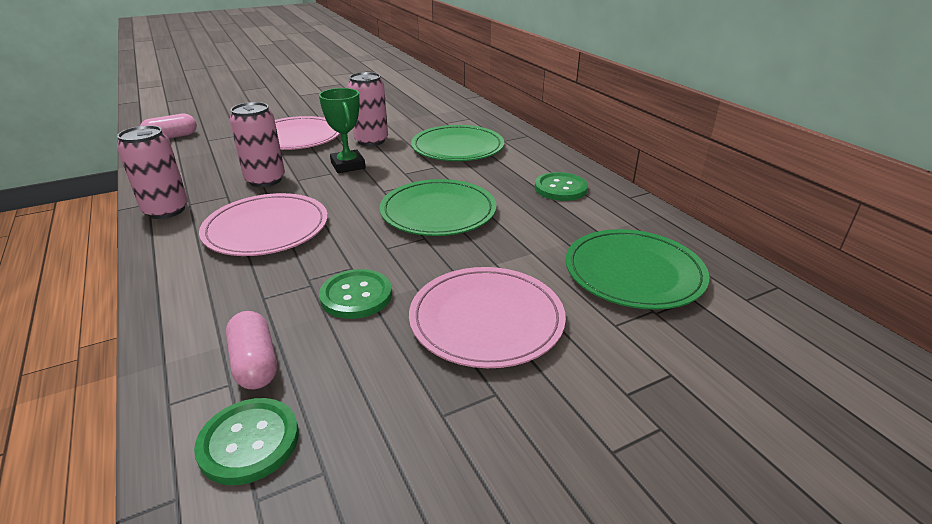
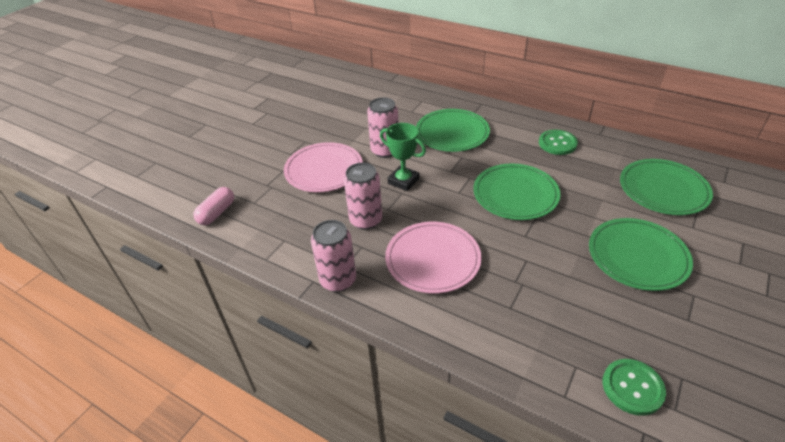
camera: 30 degrees left, 10 degrees up
(255, 363) = (570, 348): pink capsule -> none
(356, 296) = (557, 277): green button -> none
(486, 319) = (637, 256): pink plate -> green plate

